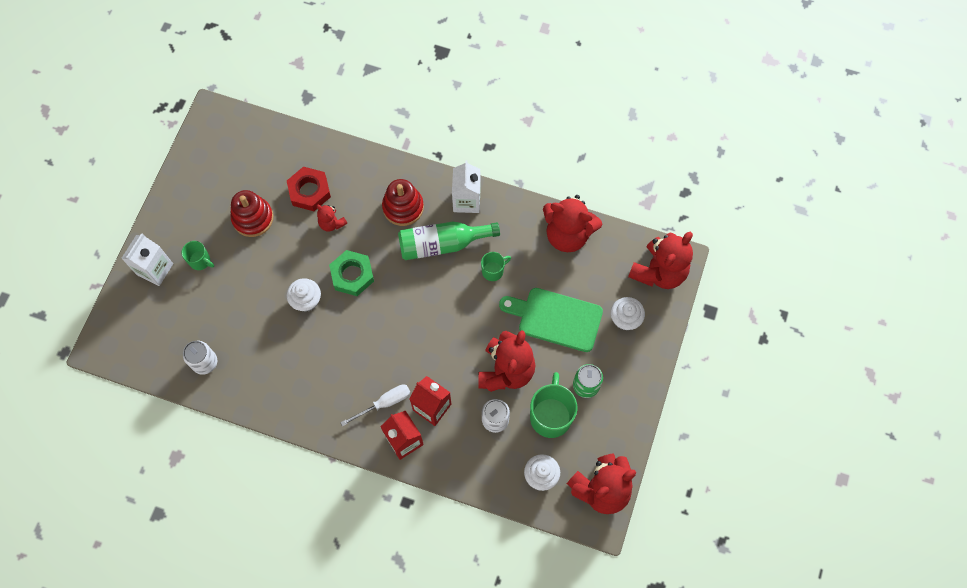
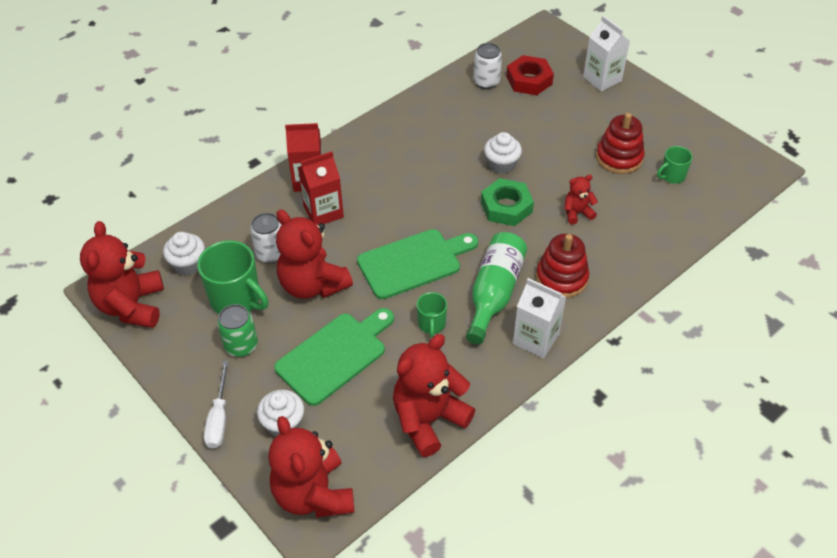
camera: 120 degrees right, 20 degrees down
(200, 261) = (592, 109): green mug -> green mug (672, 176)
(309, 191) = (627, 209): red nut -> red nut (529, 80)
(384, 403) = (355, 180): white screwdriver -> white screwdriver (219, 418)
(445, 312) = (413, 262): none -> green cutting board

